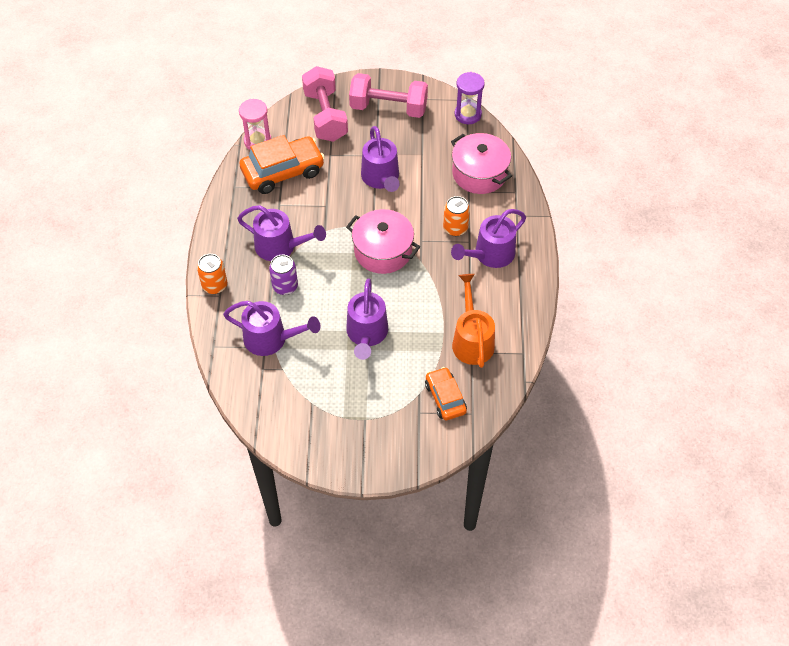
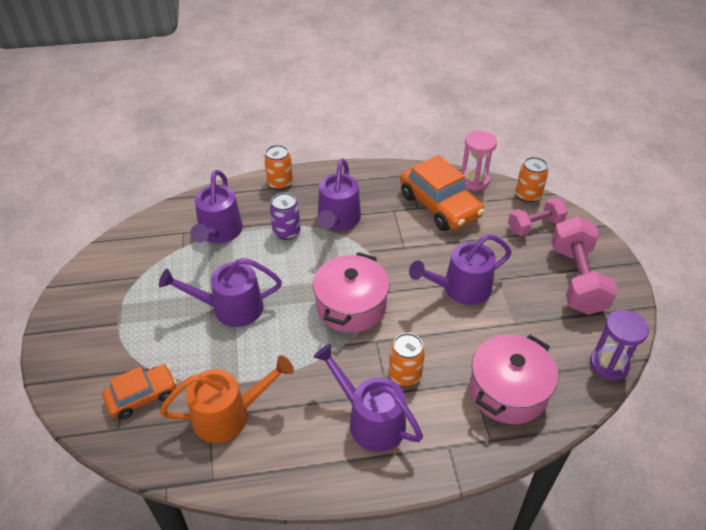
camera: 80 degrees right, 10 degrees down
(288, 111) = (528, 195): none -> orange can
(325, 116) = (535, 226): pink dumbbell -> pink dumbbell, size x0.62

